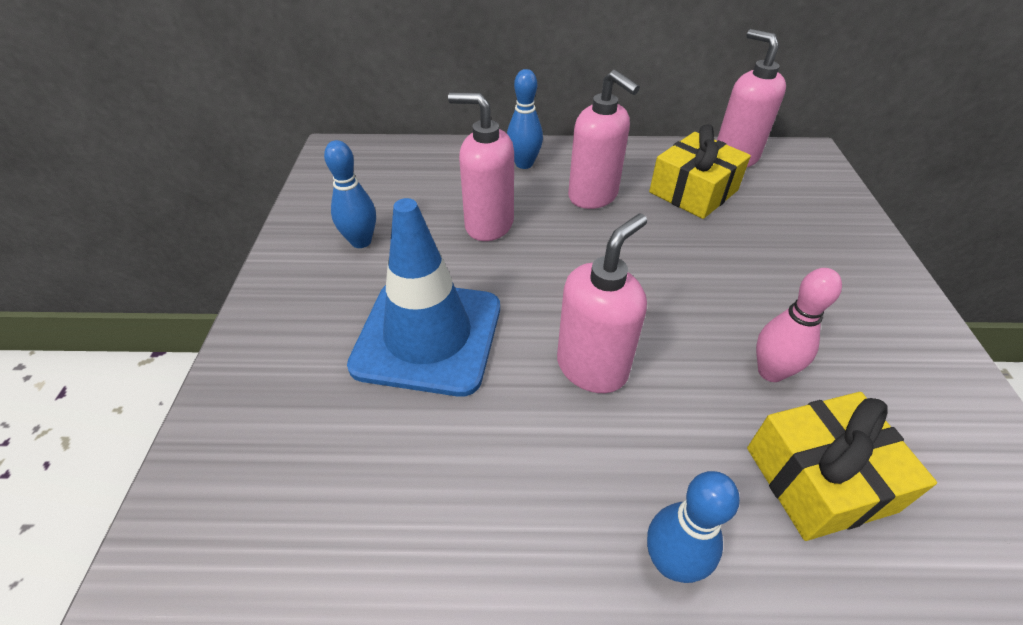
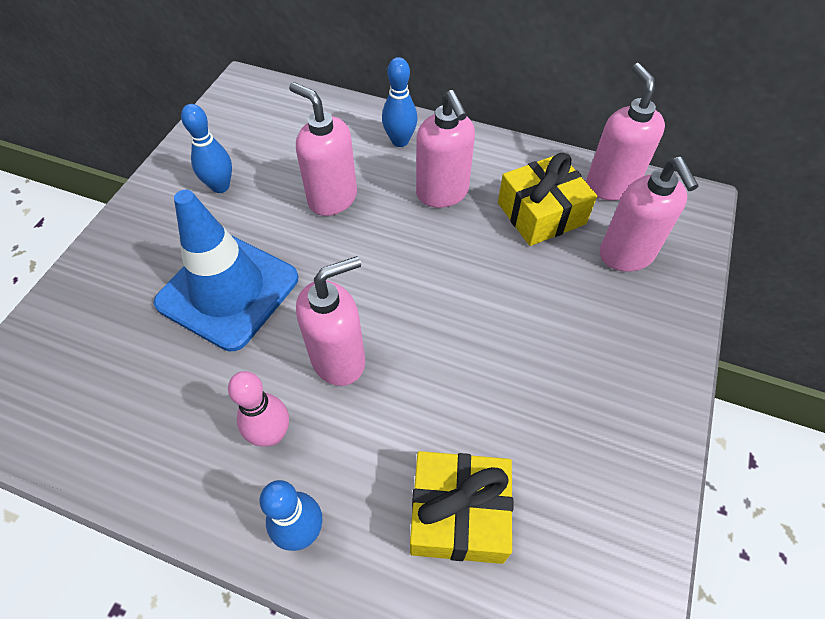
camera: 20 degrees right, 10 degrees up
(770, 372) = (484, 412): pink bowling pin -> pink bowling pin (271, 434)
(789, 205) = (626, 255): none -> pink soap dispenser

